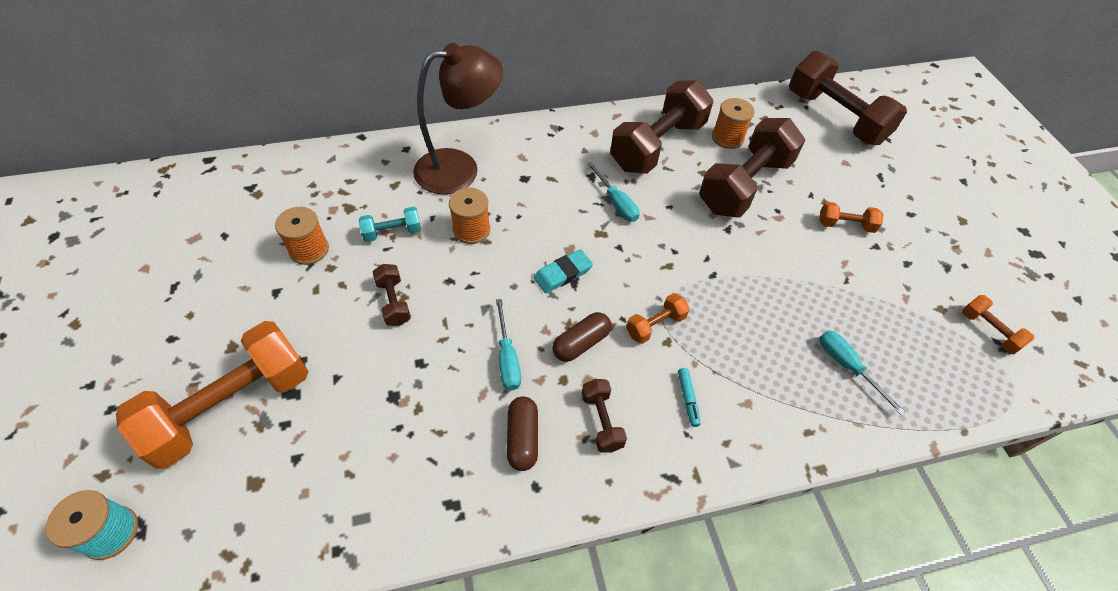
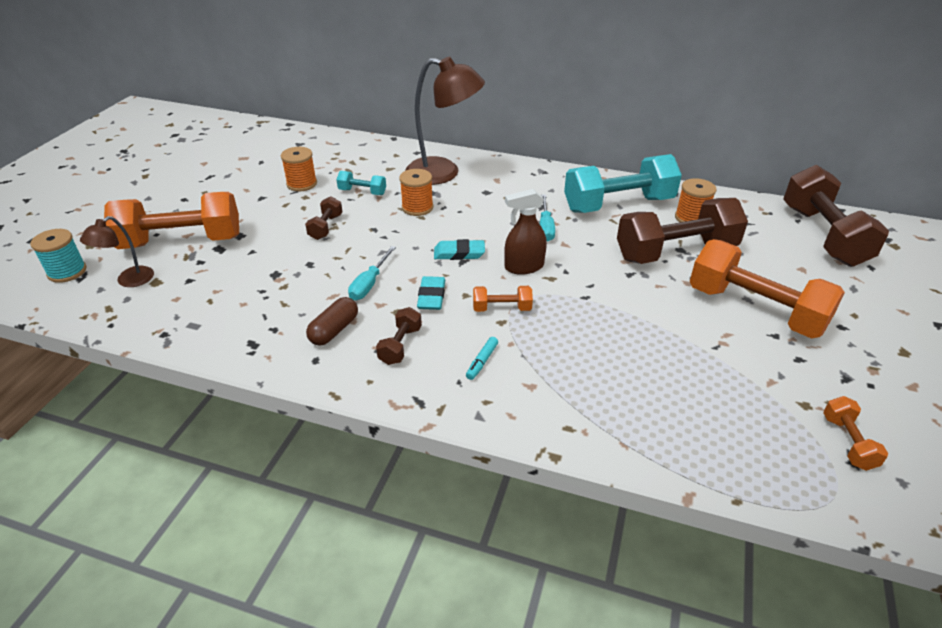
camera: 35 degrees right, 15 degrees down
(216, 500) = (129, 281): none -> brown lamp
(581, 343) = (431, 296): brown capsule -> turquoise eraser
(635, 263) = (523, 267): none -> brown spray bottle
(657, 146) = (618, 205): brown dumbbell -> turquoise dumbbell
(845, 225) = (755, 310): orange dumbbell -> orange dumbbell, size x2.24
(847, 366) = (653, 402): turquoise screwdriver -> none

